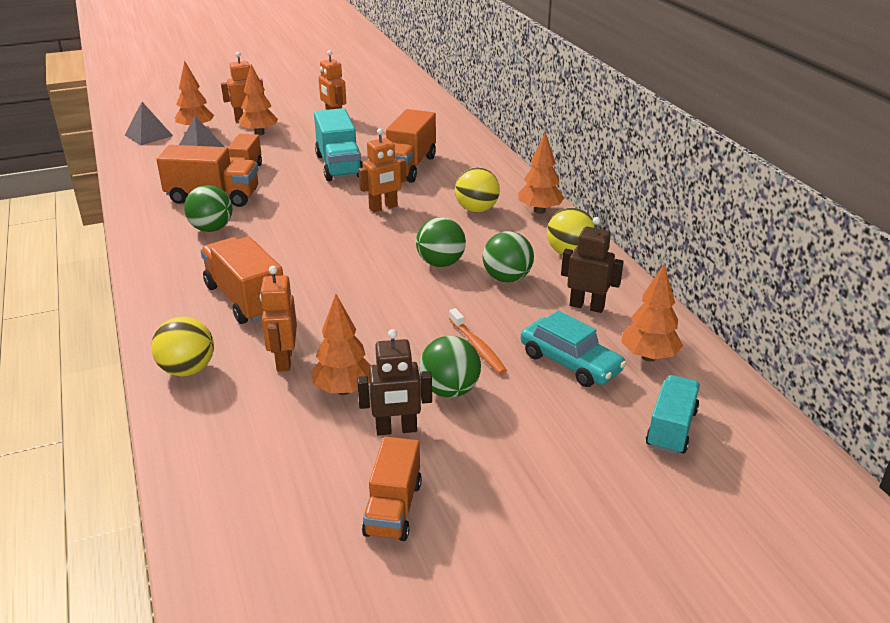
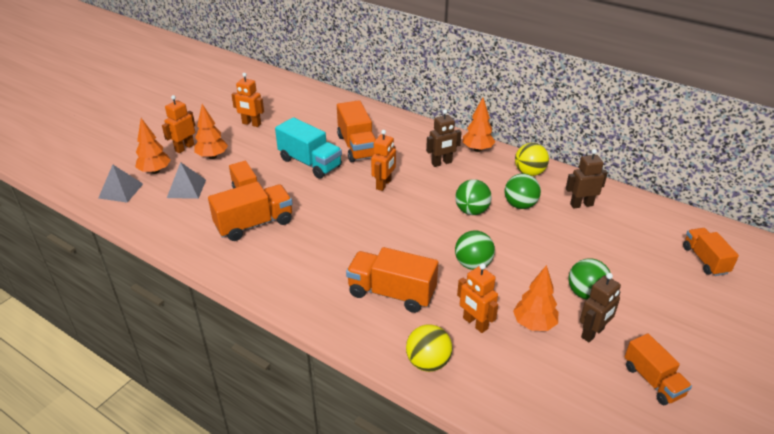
camera: 35 degrees left, 5 degrees up
(211, 229) = (291, 250): green ball -> green ball (473, 264)
(476, 210) = (441, 163): yellow ball -> brown robot
(477, 347) = (563, 258): orange toothbrush -> none
(570, 363) = (618, 245): turquoise car -> none
(649, 357) = (646, 222): orange tree -> none
(671, 429) = (705, 260): turquoise truck -> orange truck

